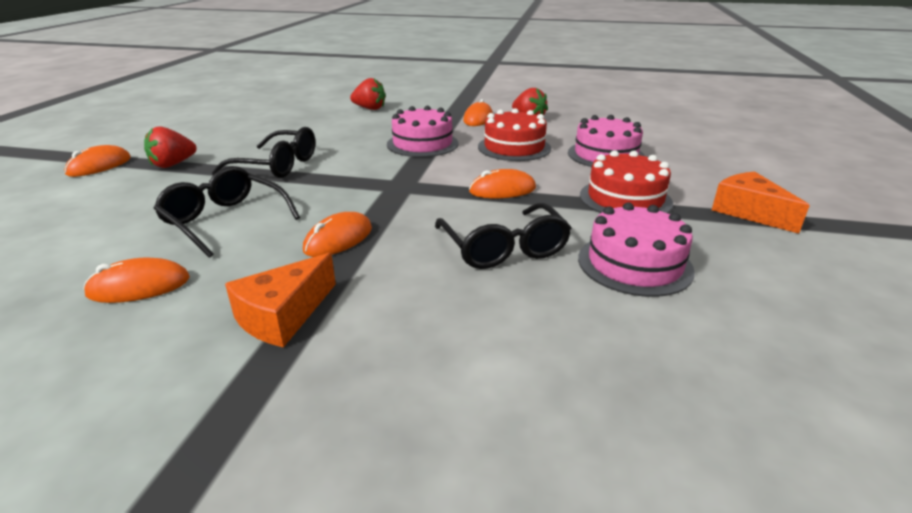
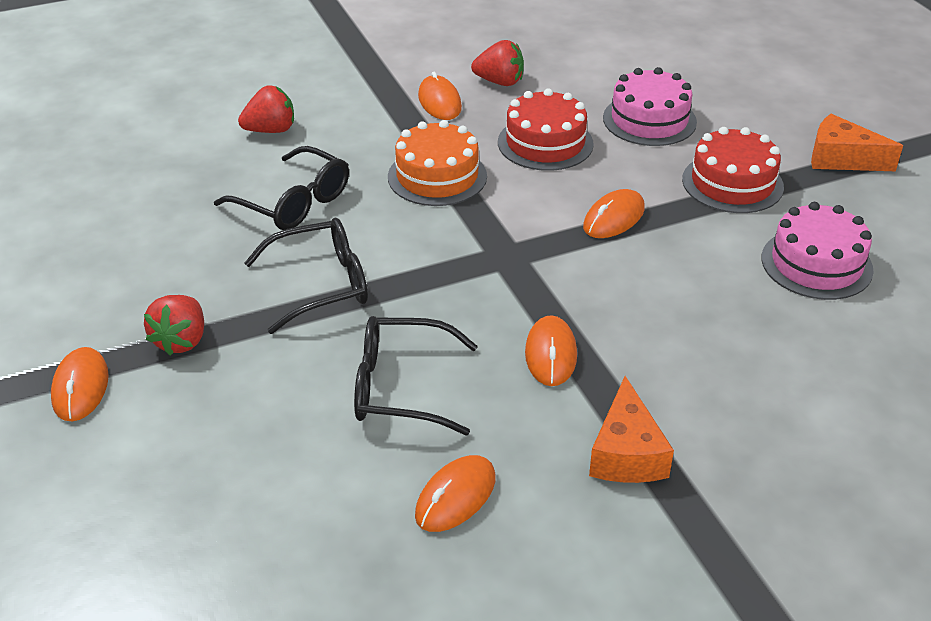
camera: 35 degrees left, 10 degrees up
(422, 144) = (437, 176): pink cake -> orange cake
(504, 248) = (704, 295): black glasses -> black glasses (294, 203)

